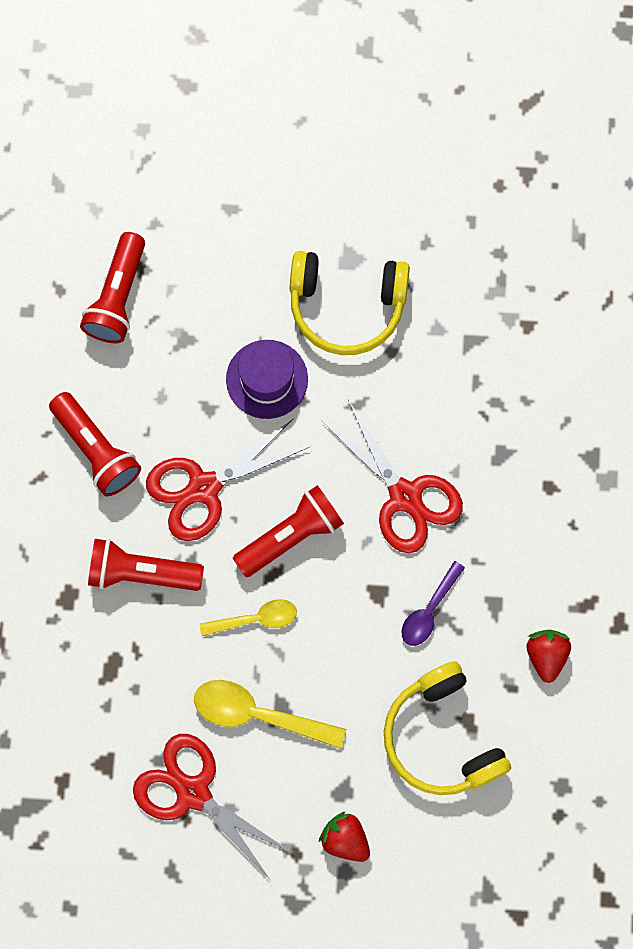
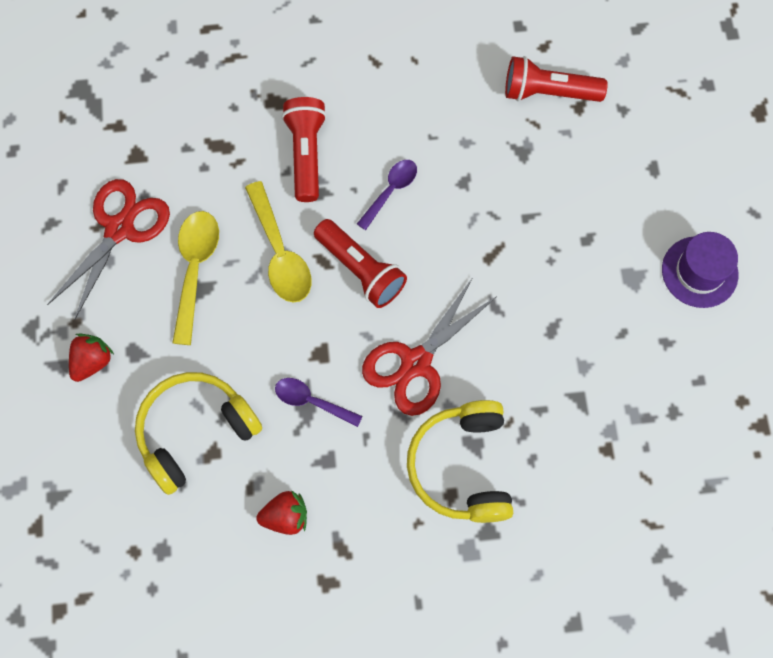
camera: 80 degrees right, 5 degrees down
(96, 450) = (407, 100): red flashlight -> none
(204, 488) = (391, 191): red scissors -> purple spoon
(256, 619) = (280, 253): yellow spoon -> yellow spoon, size x1.57
(267, 379) = (501, 225): purple hat -> purple hat (699, 272)
(347, 306) = (587, 282): yellow headphones -> yellow headphones (462, 467)

